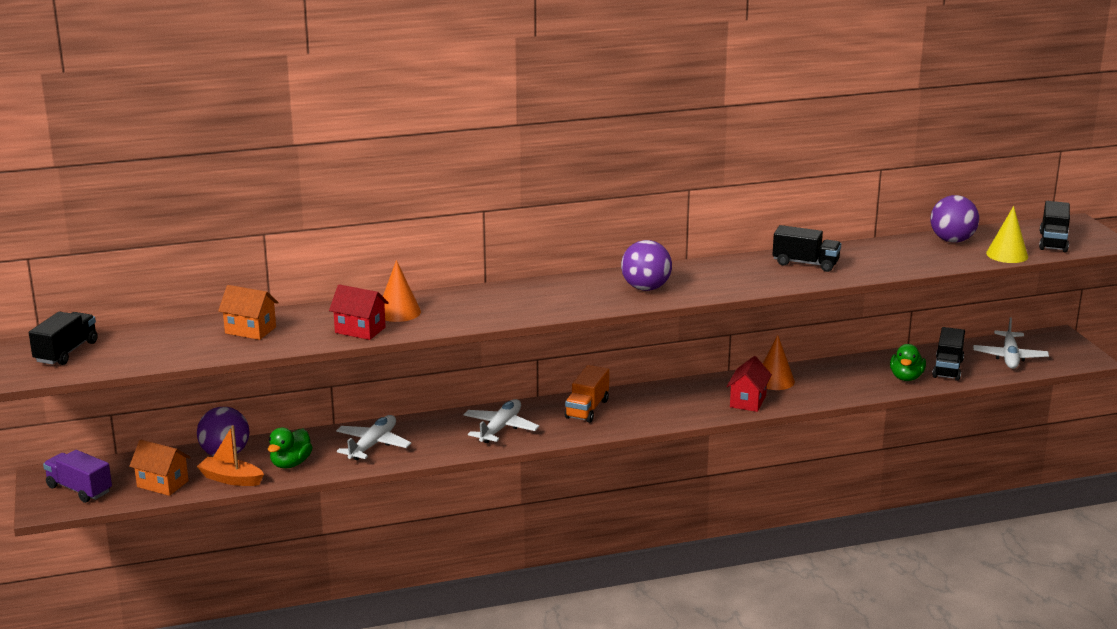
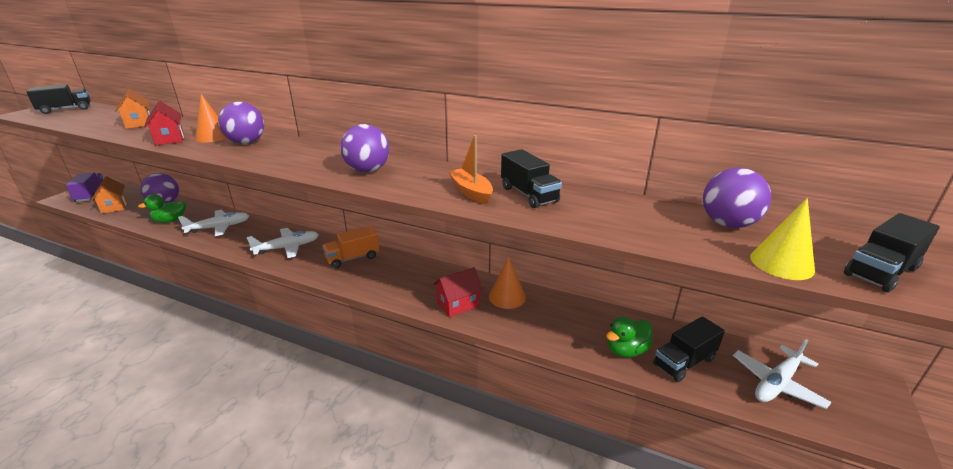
camera: 40 degrees right, 5 degrees up
(231, 479) = (136, 217): orange boat -> orange boat (471, 192)
(456, 305) = (246, 143): none -> purple ball

